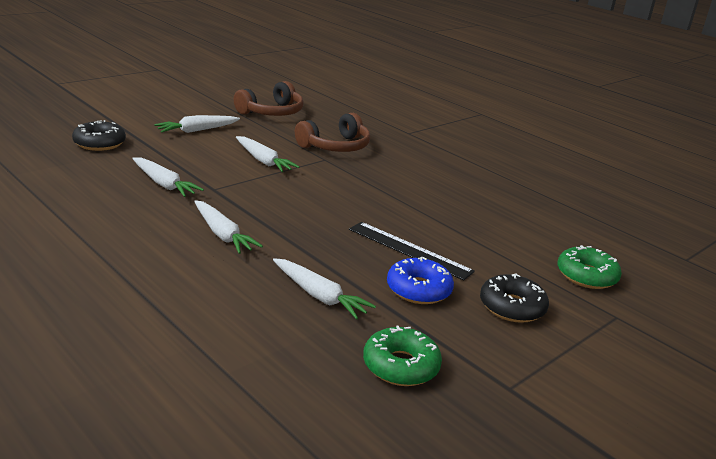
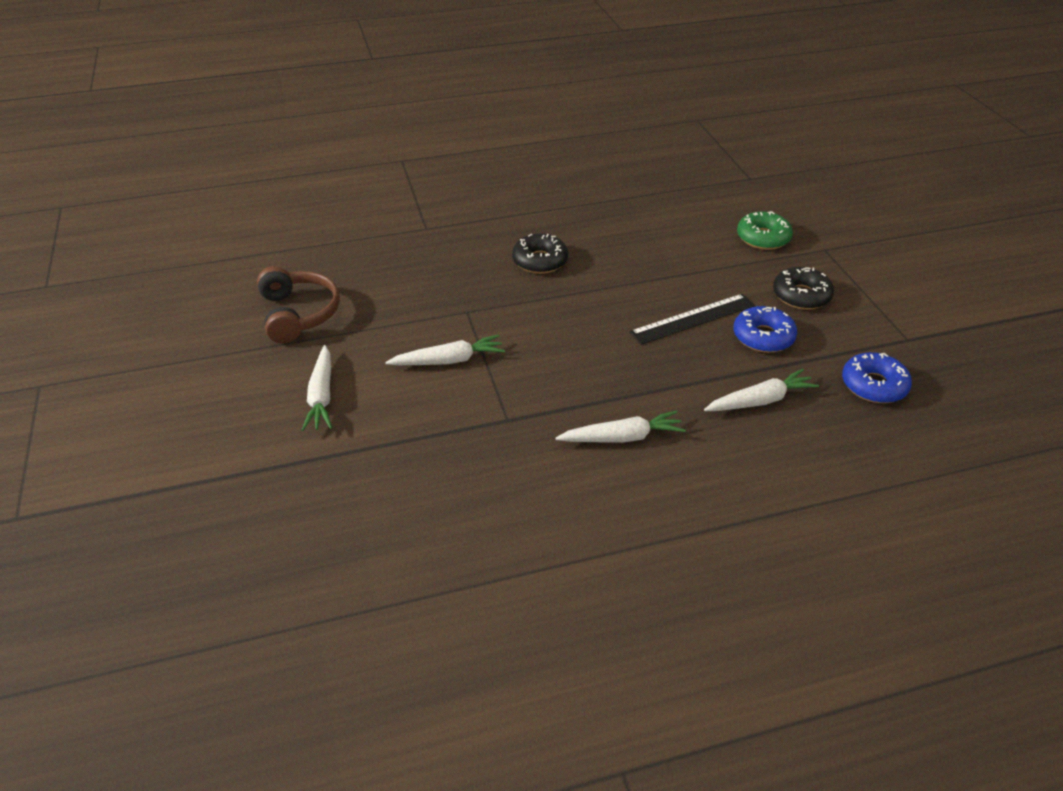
camera: 60 degrees left, 15 degrees up
(99, 143) = (314, 501): black donut -> black donut (540, 261)
(164, 184) = (477, 460): white carrot -> none
(335, 146) = (435, 293): brown headphones -> none
(400, 366) = (873, 385): green donut -> blue donut

